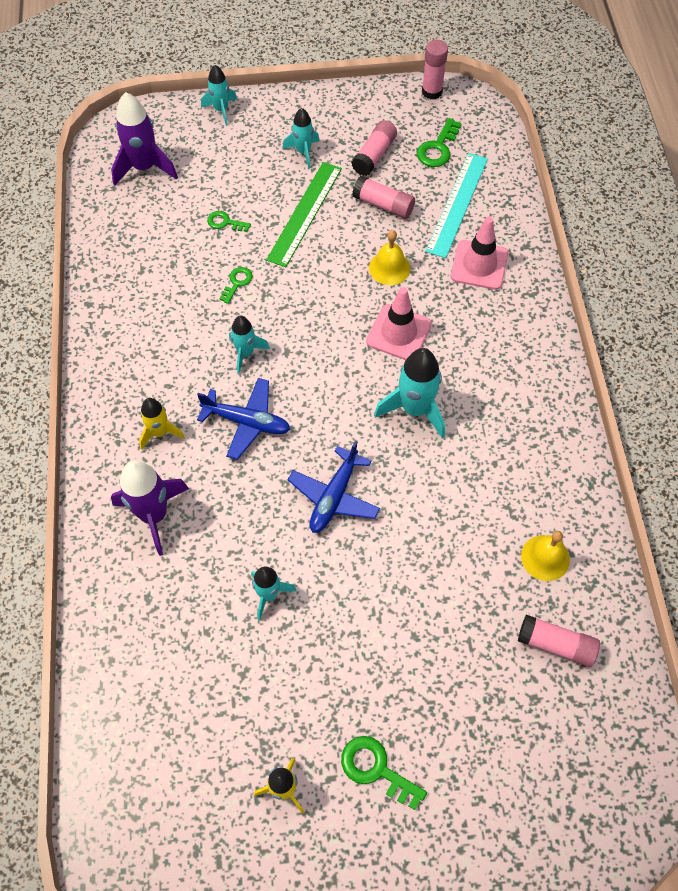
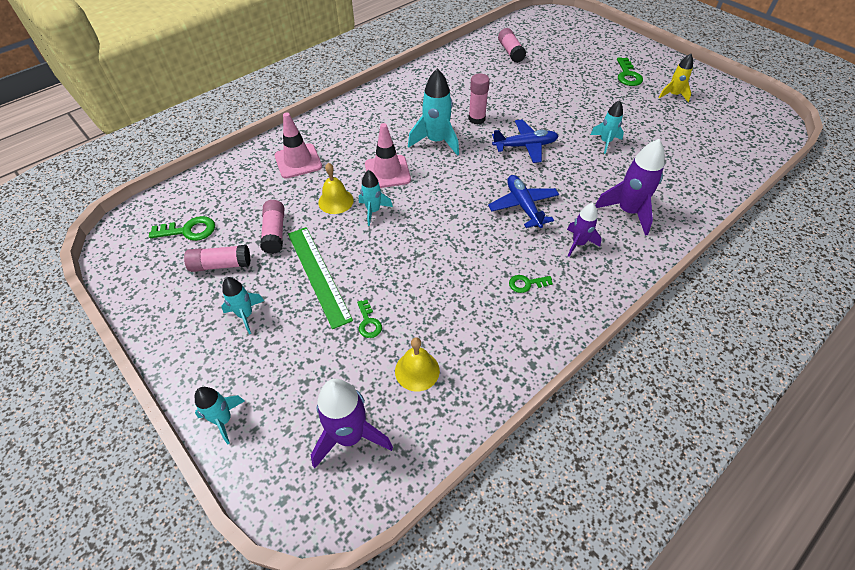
camera: 125 degrees left, 10 degrees down
(160, 432) = (578, 243): yellow rocket -> purple rocket
(237, 283) = (422, 277): green key -> green key (526, 284)
(246, 353) = (475, 236): turquoise rocket -> turquoise rocket (373, 211)
(305, 213) = (318, 275): green ruler -> green ruler turned 75 degrees clockwise
(432, 92) = (115, 265): pink glue stick -> pink glue stick (476, 119)
(457, 204) = (246, 194): turquoise ruler -> none
(545, 557) = (473, 68): yellow bell -> yellow bell (417, 370)

